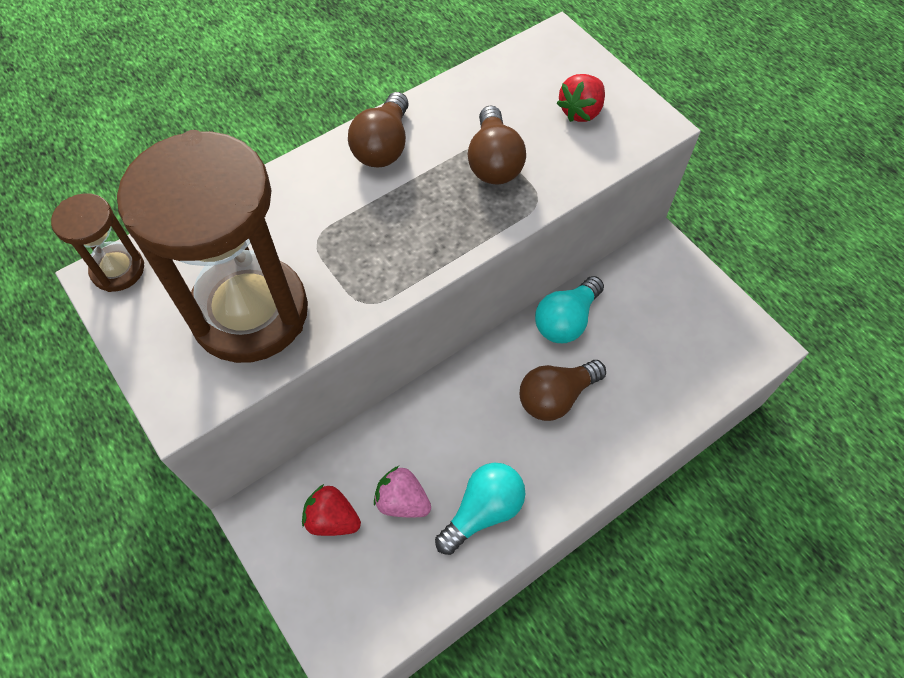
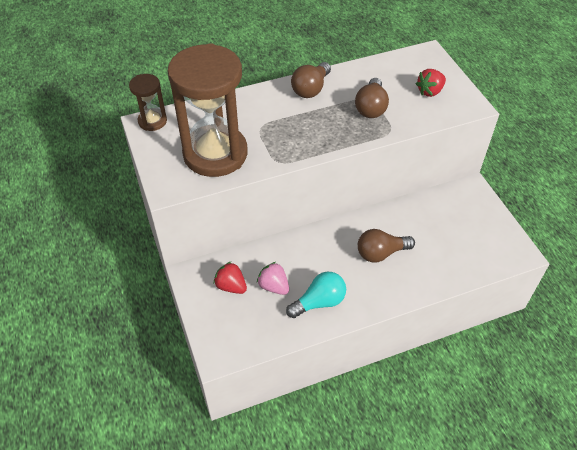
camera: 15 degrees right, 10 degrees down
(566, 320) = (399, 214): turquoise light bulb -> none

